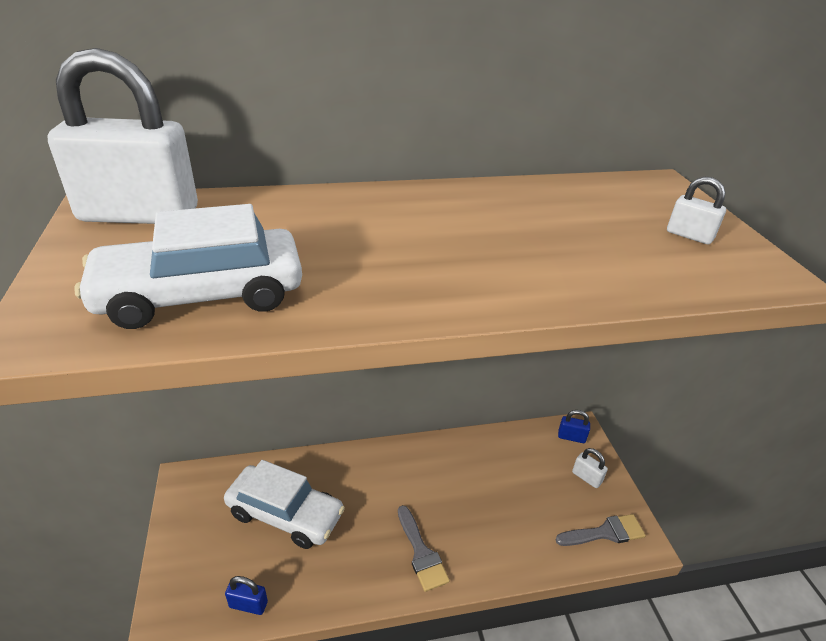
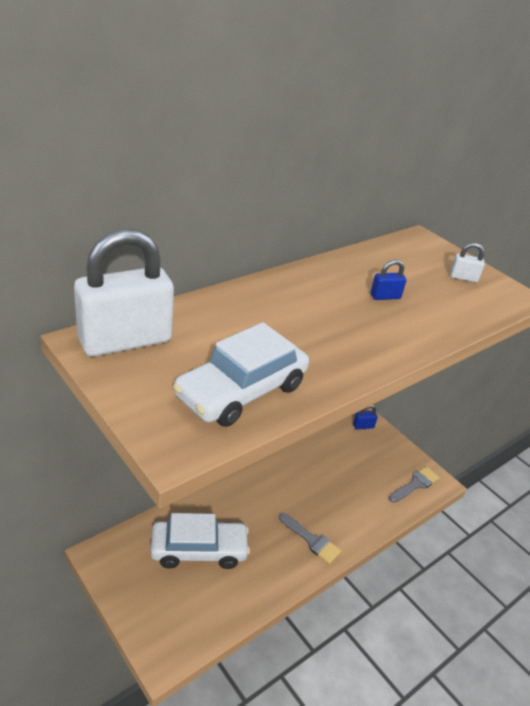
camera: 30 degrees left, 0 degrees up
(248, 604) = (216, 621): blue padlock -> blue padlock (385, 296)
(586, 477) = (387, 451): white padlock -> none

